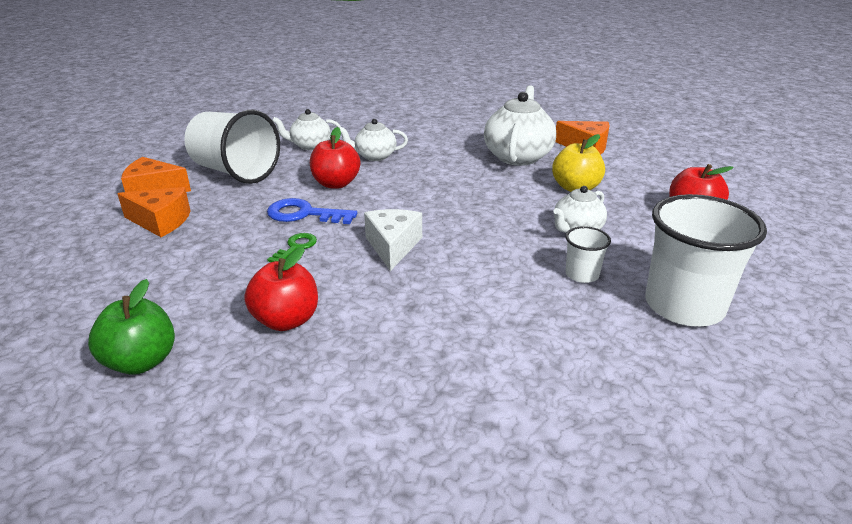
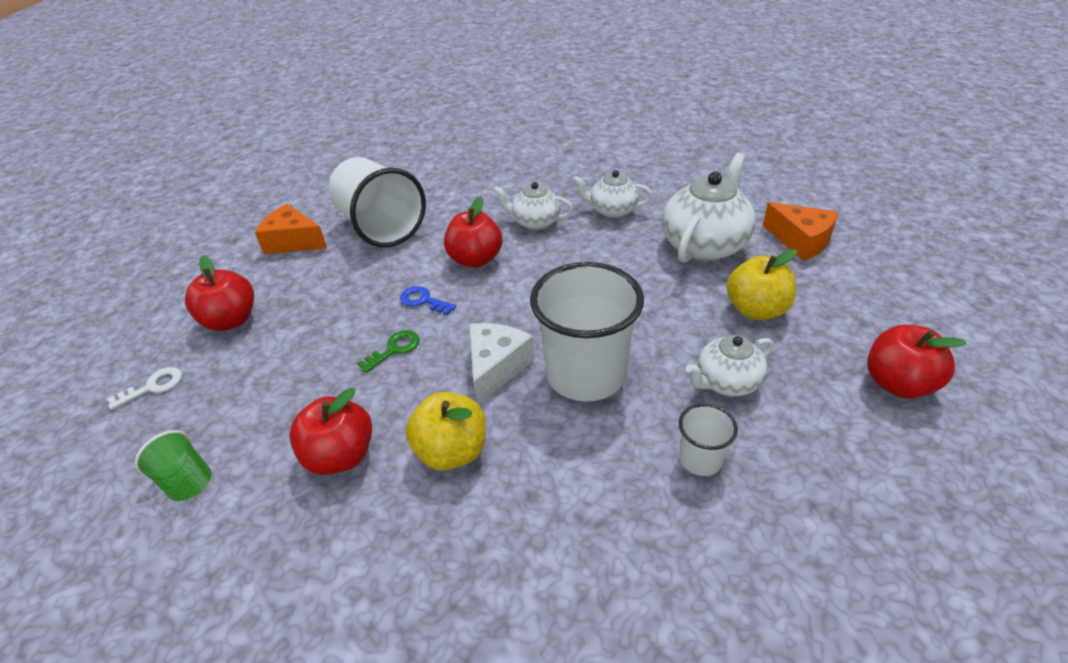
camera: 20 degrees right, 10 degrees up
(64, 305) = (153, 387): none -> white key
(121, 249) = (231, 320): none -> red apple
(141, 361) = (186, 480): green apple -> green cup
(160, 221) = (282, 288): orange cheese -> none
(304, 214) = (423, 301): blue key -> blue key, size x0.61
(310, 145) = (472, 197): white teapot -> white teapot (612, 211)
(385, 301) = (452, 451): none -> yellow apple
(684, 306) = (814, 545): white cup -> white cup (586, 374)

